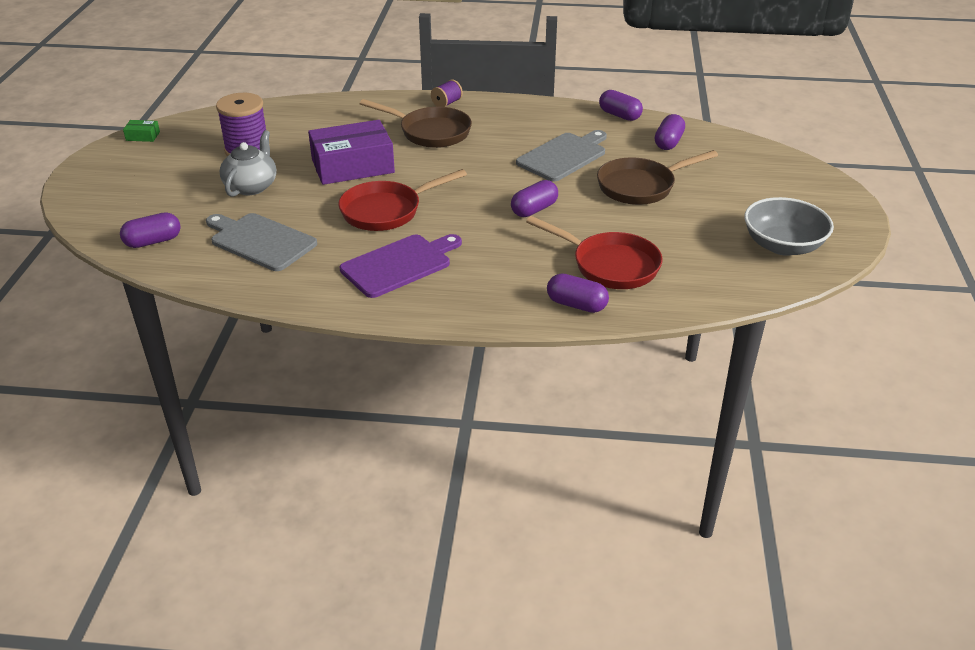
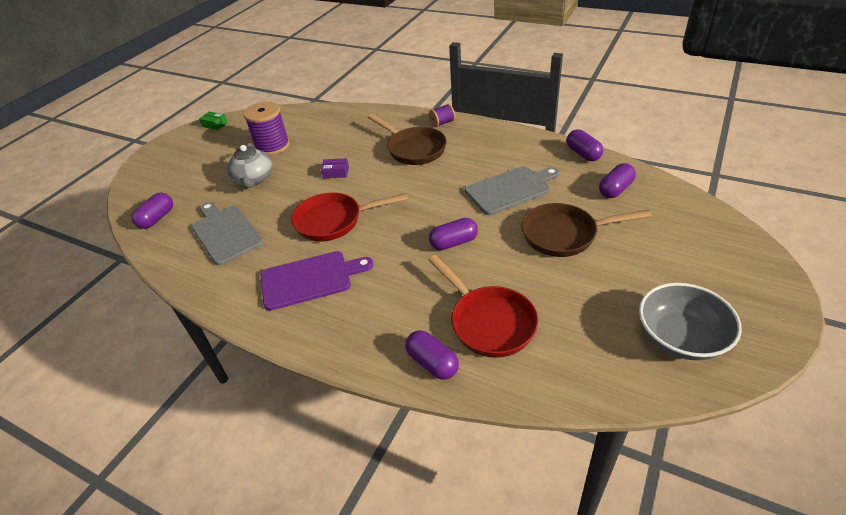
camera: 25 degrees right, 5 degrees up
(153, 241) = (157, 218): purple capsule -> purple capsule turned 60 degrees counterclockwise
(251, 186) = (254, 179): grey teapot -> grey teapot turned 135 degrees clockwise
(352, 166) = (336, 172): purple box -> purple box, size x0.40

